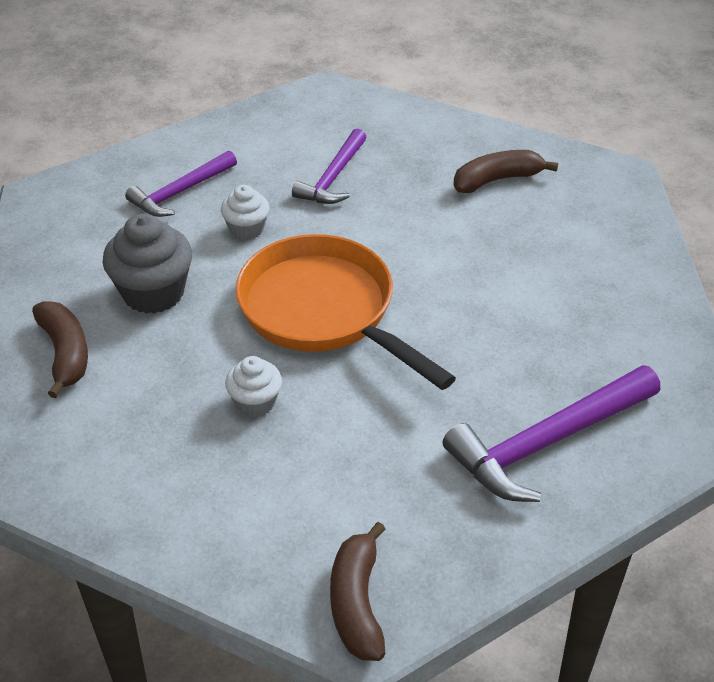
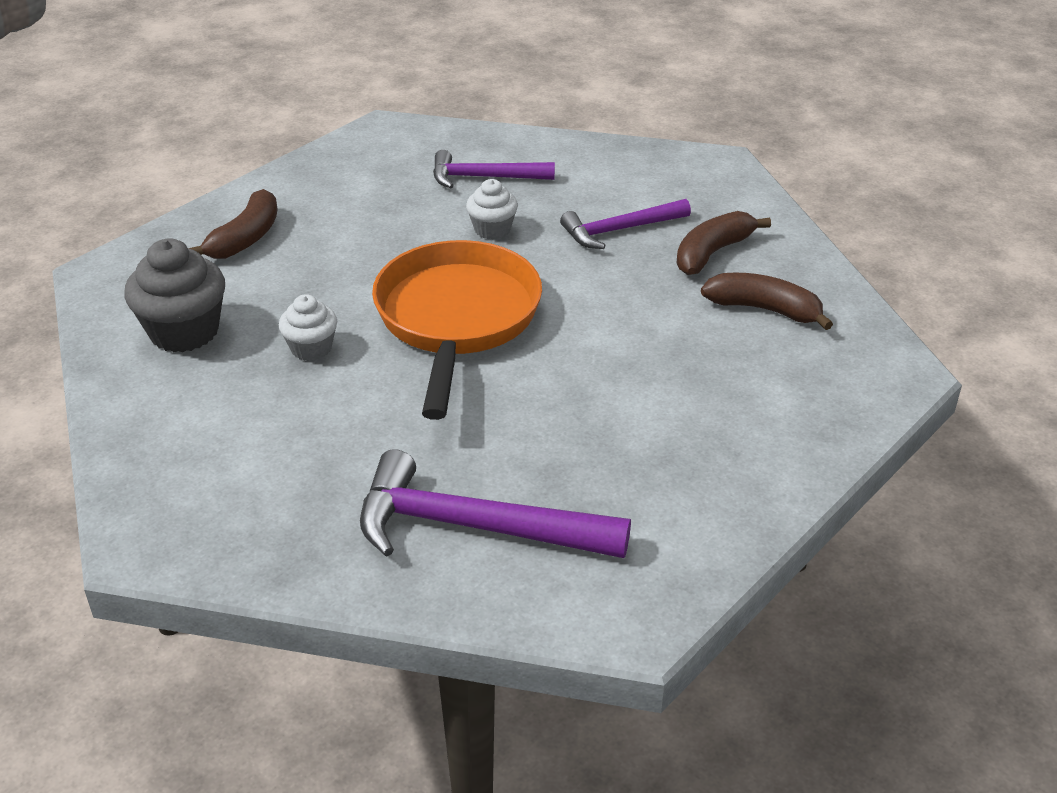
camera: 45 degrees right, 5 degrees down
(153, 293) = (359, 234): grey cupcake -> grey cupcake (184, 331)
(357, 602) = (167, 523): brown banana -> brown banana (712, 252)

